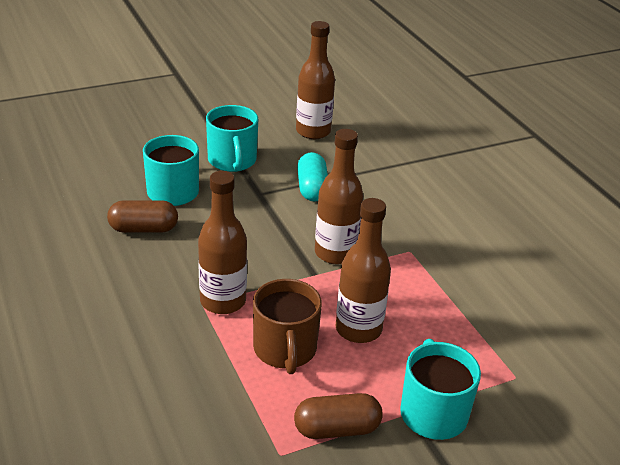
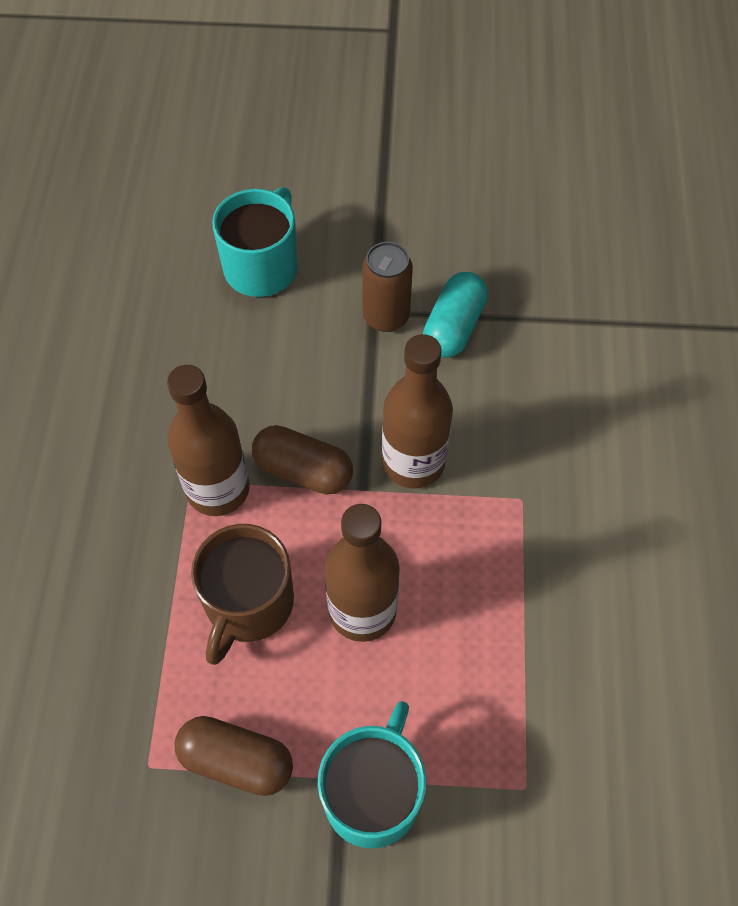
camera: 30 degrees right, 25 degrees up
(143, 229) = (188, 323): brown capsule -> brown capsule (303, 470)
(232, 161) = (373, 234): turquoise mug -> none
(268, 194) = (386, 316): none -> brown can
(313, 131) = (523, 212): brown bottle -> none

